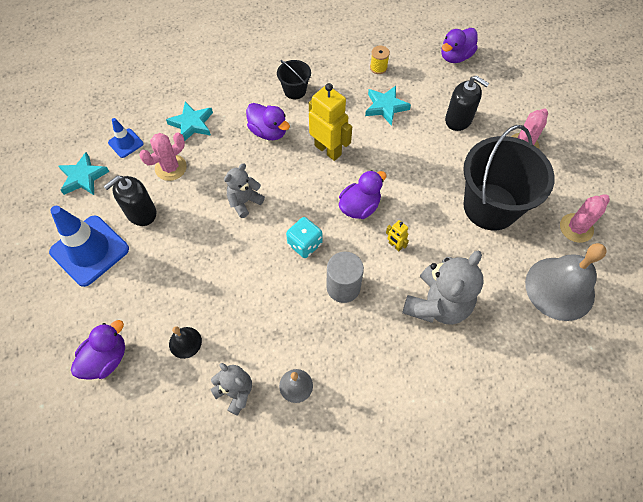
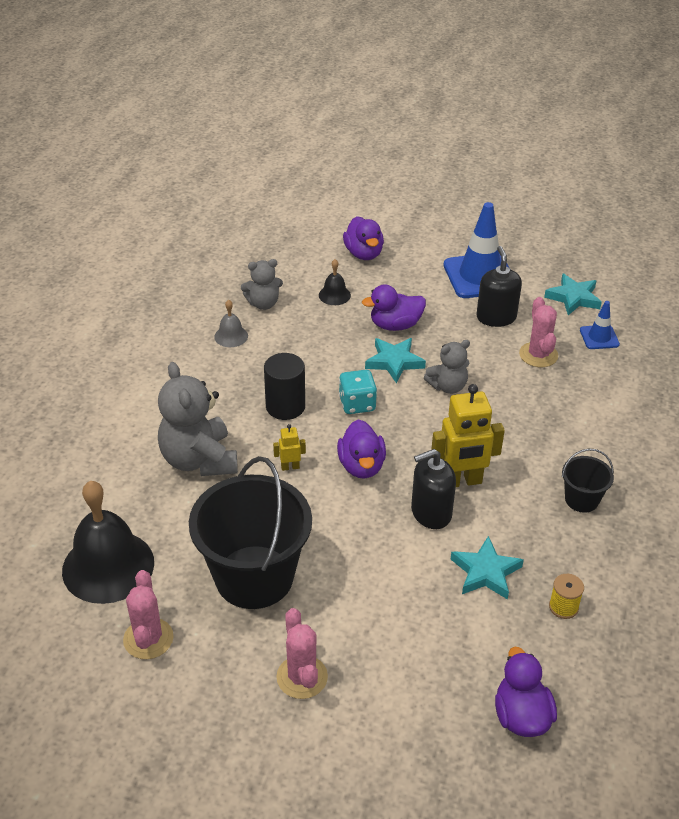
camera: 125 degrees right, 20 degrees down
(192, 124) = (591, 392): turquoise star -> turquoise star (394, 362)
(244, 201) = (448, 386): grey teddy bear -> grey teddy bear turned 75 degrees clockwise
(268, 132) = (530, 446): purple duck -> purple duck (395, 325)
(343, 287) = (285, 406): grey cylinder -> black cylinder
(458, 119) = (403, 636): black soap dispenser -> black soap dispenser (431, 512)
(559, 288) = (108, 566): grey bell -> black bell

